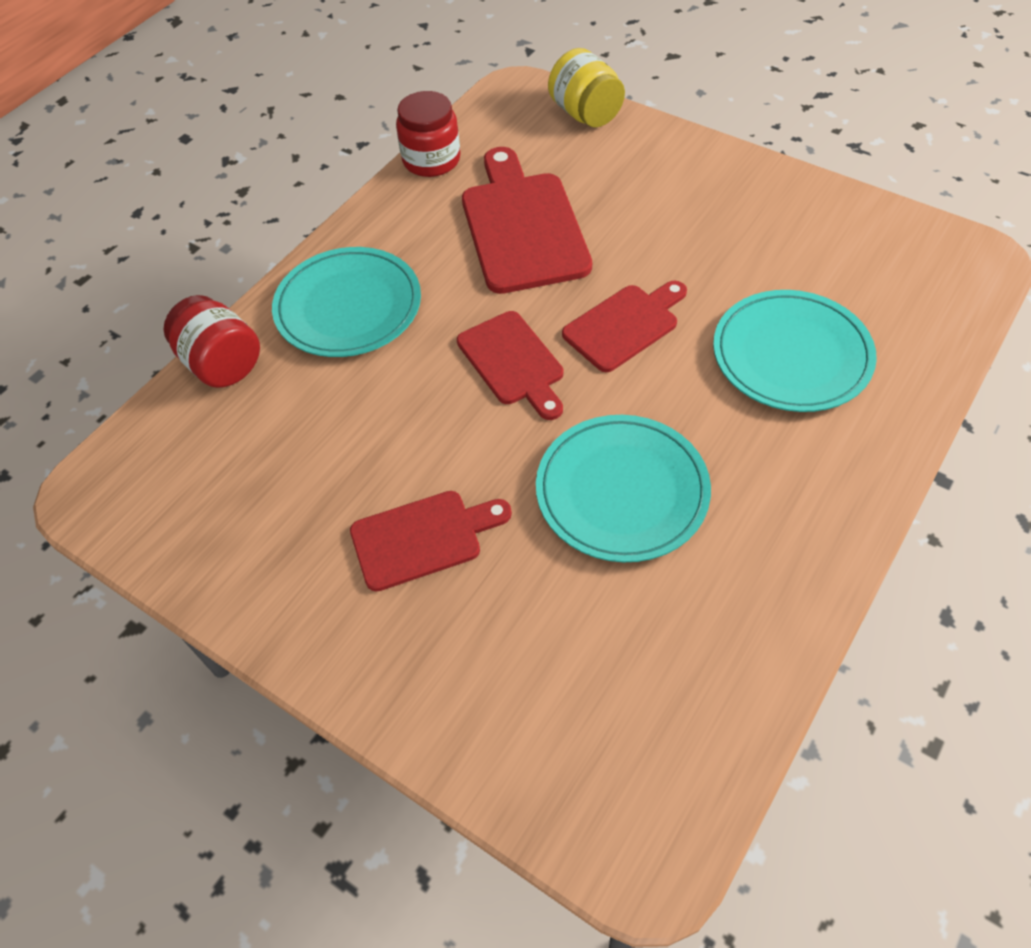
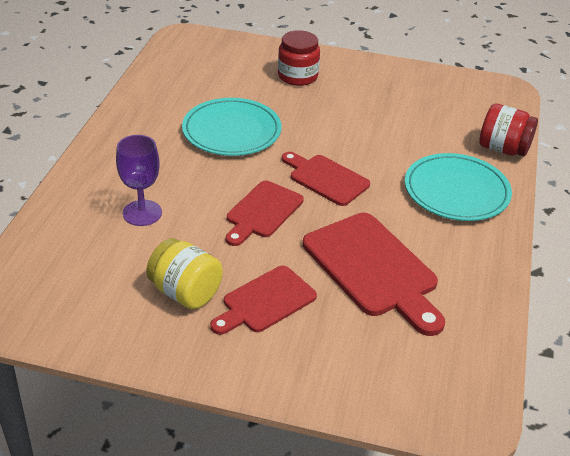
camera: 155 degrees right, 15 degrees down
(423, 538) = (326, 99): red cutting board -> red cutting board (265, 301)
(431, 160) = (491, 315): red jar -> red jar (297, 76)
(585, 114) = (380, 399): yellow jar -> yellow jar (185, 292)
(791, 355) = (142, 213): turquoise plate -> purple goblet

